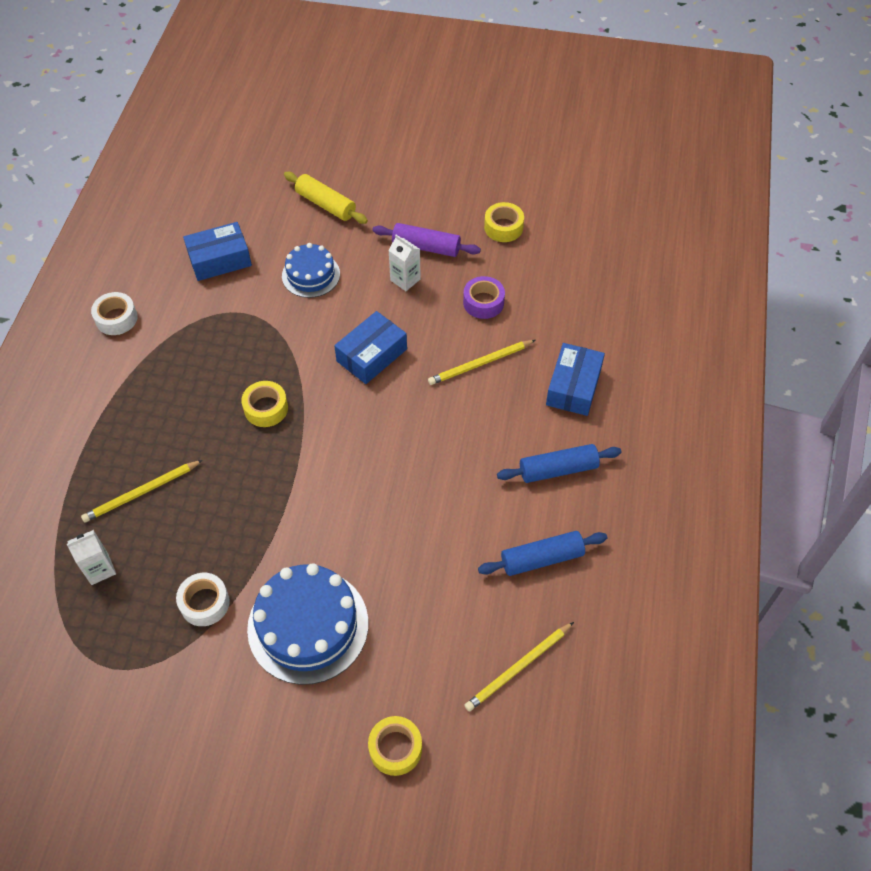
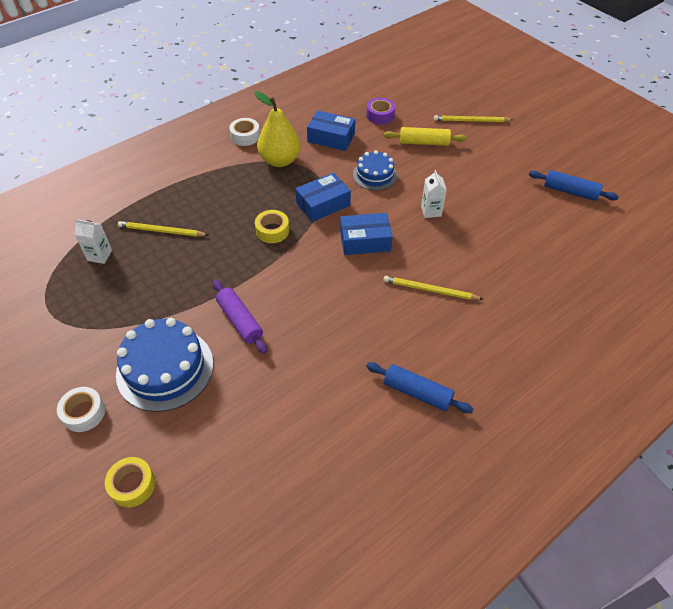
camera: 40 degrees right, 5 degrees down
(189, 323) = (280, 160): none -> yellow pear
(204, 603) = (128, 312): white tape -> white tape (84, 413)
(326, 204) = (424, 142): yellow rolling pin -> yellow rolling pin turned 75 degrees counterclockwise
(426, 247) = (464, 200): purple rolling pin -> purple rolling pin (240, 321)
(483, 302) = (470, 255): purple tape -> purple tape (380, 115)
(503, 227) = (530, 218): yellow tape -> none
(518, 668) = (257, 501): yellow pencil -> yellow pencil (471, 121)
(542, 558) = (347, 442): blue rolling pin -> blue rolling pin (570, 191)
(573, 387) = (482, 347): blue box -> blue box (323, 204)

